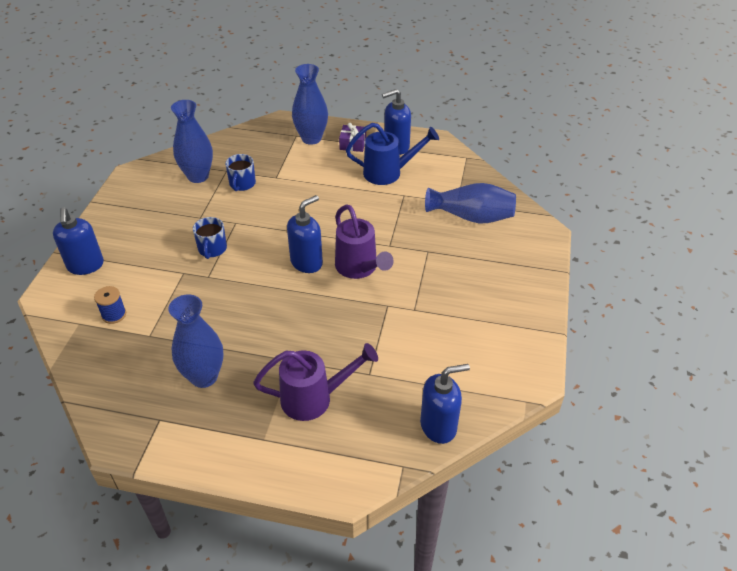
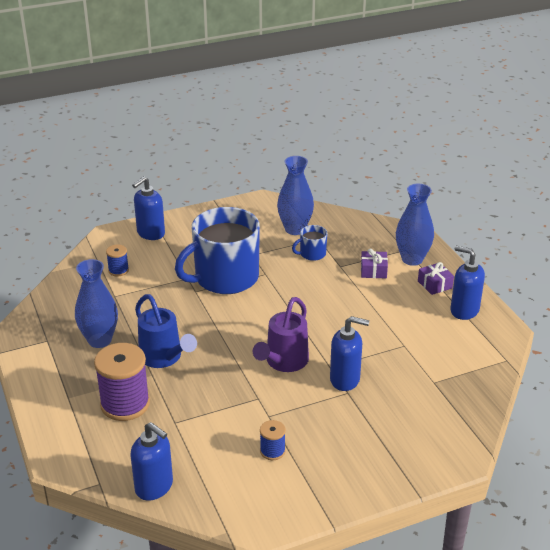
camera: 55 degrees right, 10 degrees down
(212, 249) = (225, 278): blue mug -> blue mug, size x2.35
(302, 164) = (373, 271): none -> purple gift
(307, 262) = (260, 331): blue soap dispenser -> blue soap dispenser (345, 379)
(313, 398) = (125, 404): purple watering can -> purple spool
(388, 173) = (421, 322): blue watering can -> blue watering can (163, 357)
(457, 327) = (272, 451): none -> blue spool
(471, 217) = (424, 400): blue vase -> none

